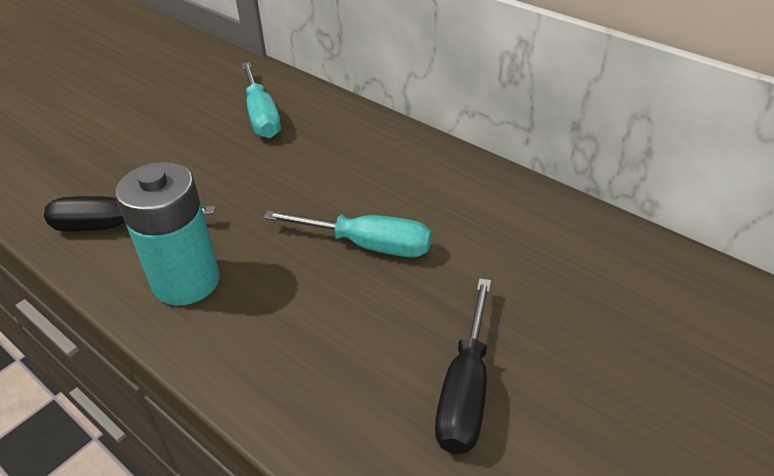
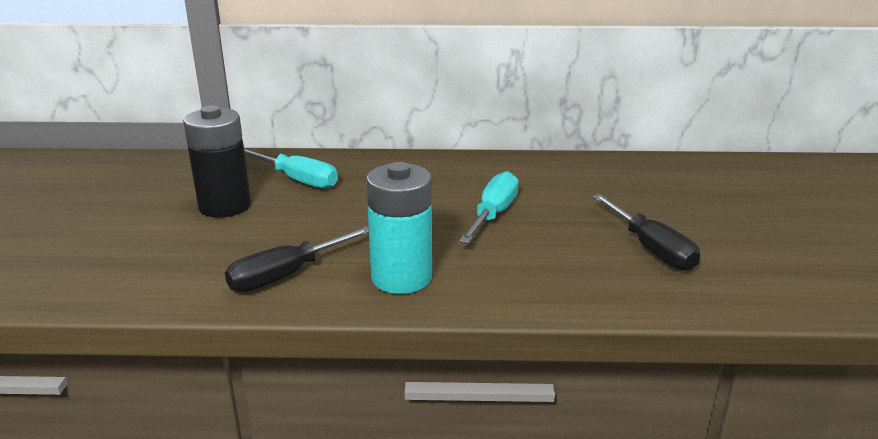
camera: 40 degrees left, 15 degrees down
(173, 123) = (225, 206): none -> black battery
(367, 245) = (493, 214): turquoise screwdriver -> turquoise screwdriver turned 45 degrees counterclockwise

